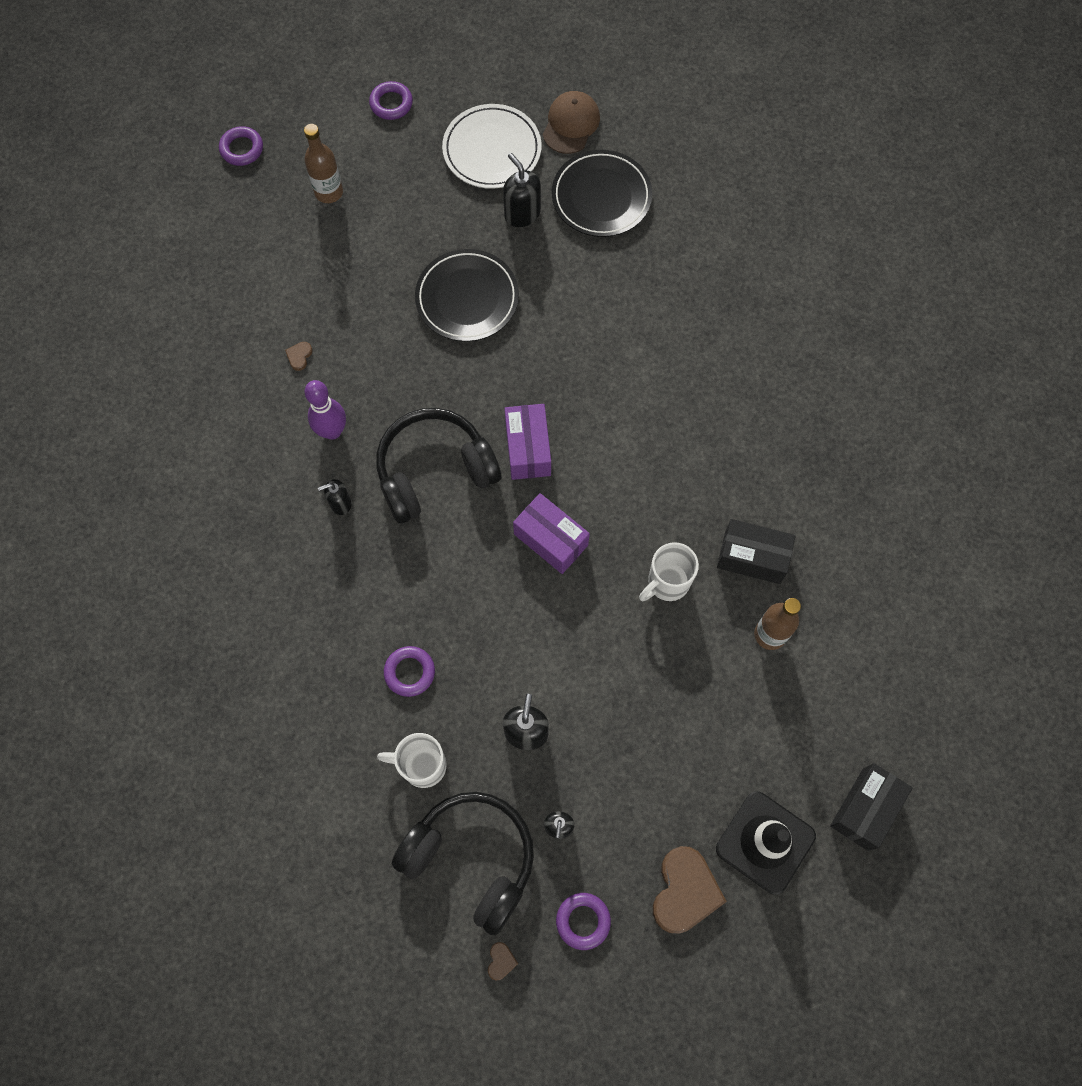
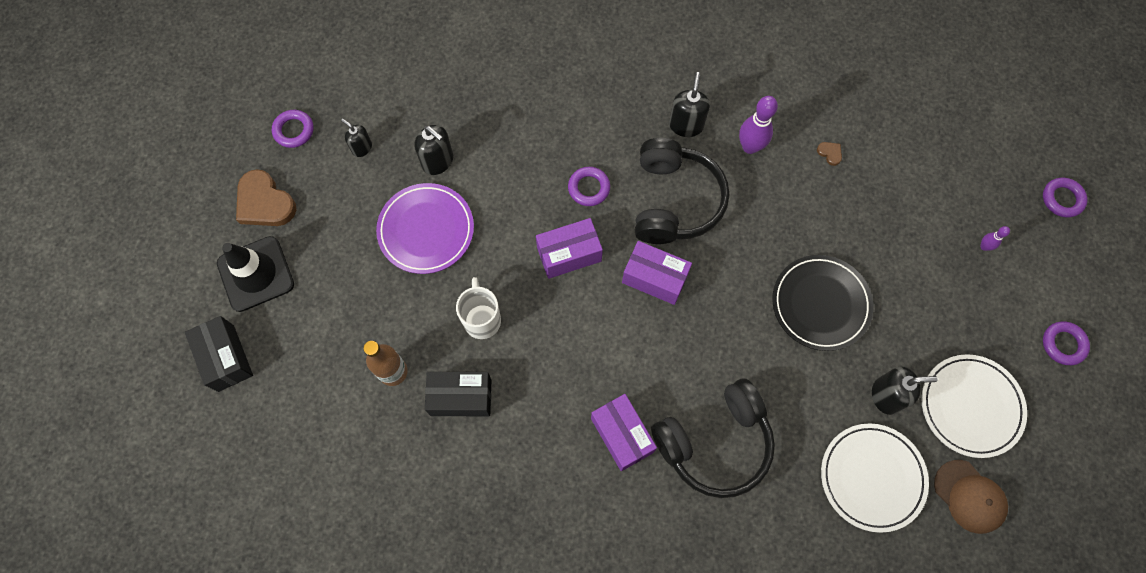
camera: 120 degrees right, 0 degrees up
(329, 192) = (984, 246): brown bottle -> purple bowling pin
(340, 503) = (686, 125): black soap dispenser -> black soap dispenser, size x1.54
(409, 672) = (529, 109): purple ring -> purple ring (589, 188)
(422, 765) = (460, 86): white mug -> none
(471, 859) = (379, 85): black headphones -> black headphones (714, 442)
(501, 961) = (306, 71): brown heart -> none
(601, 197) = (872, 477): black plate -> white plate
(610, 694) = (426, 230): none -> purple plate
(694, 402) = (621, 435): none -> purple box
(752, 557) = (461, 397): black box -> black box turned 45 degrees clockwise

